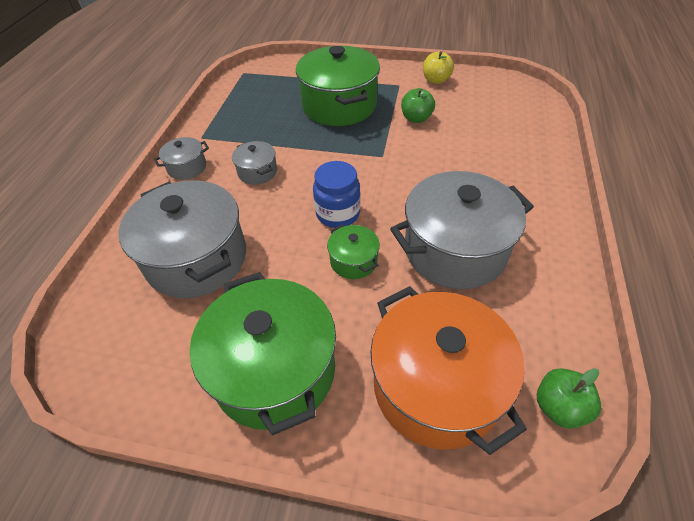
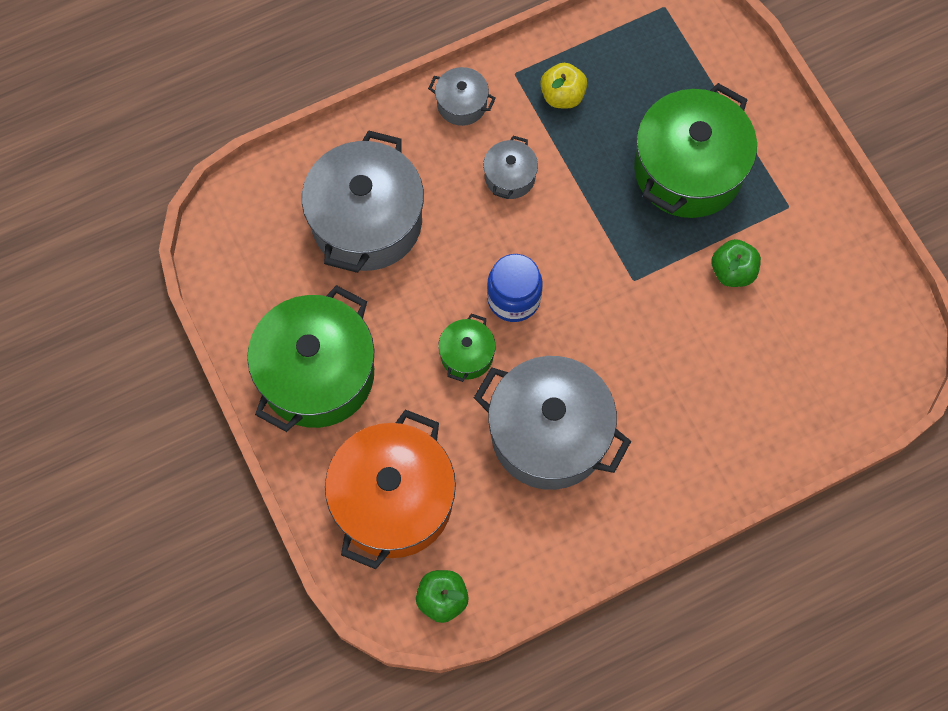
camera: 50 degrees right, 20 degrees up
(436, 80) = (836, 243): yellow apple -> yellow apple (562, 96)

